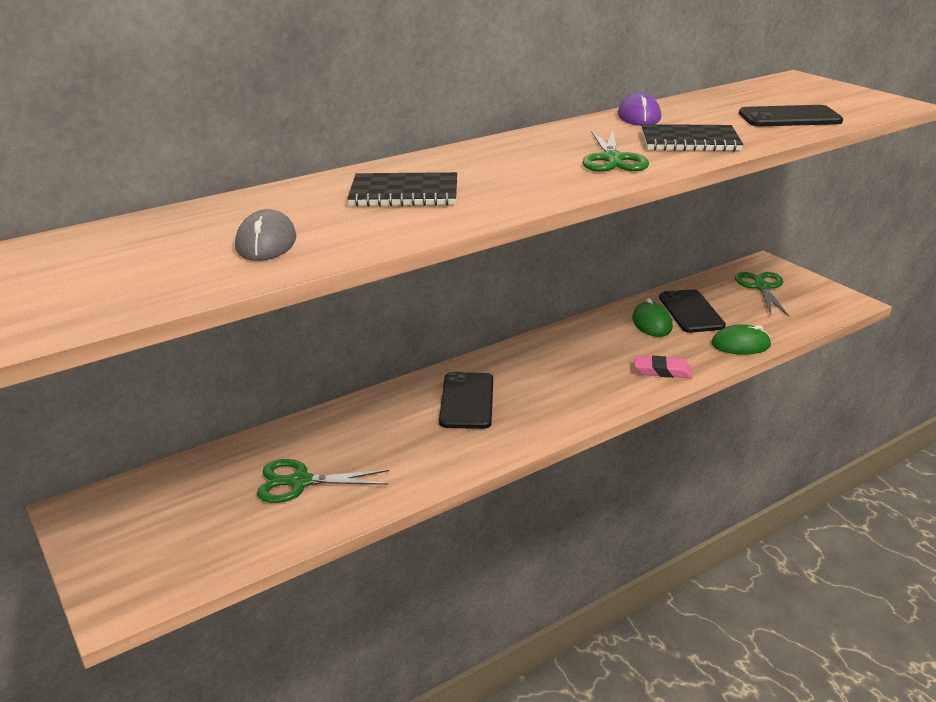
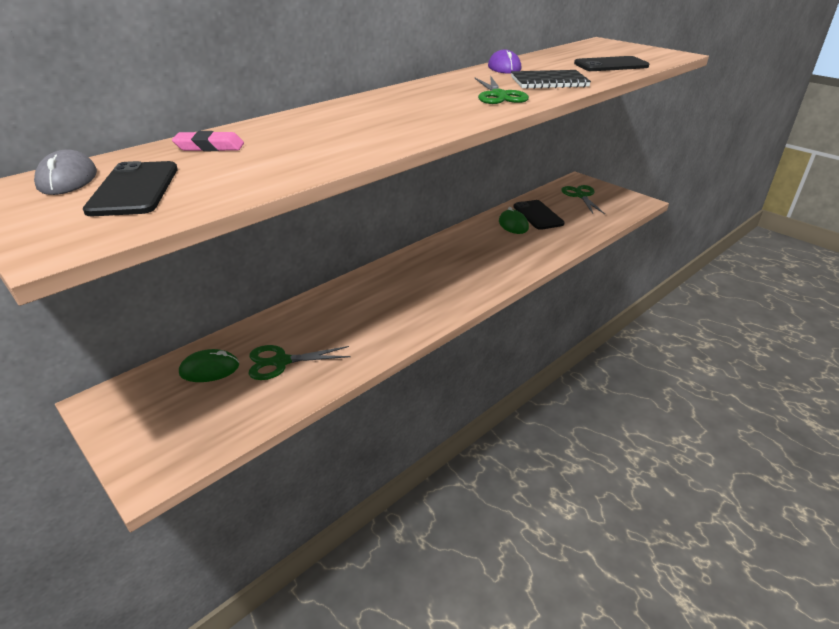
camera: 10 degrees left, 5 degrees up
(266, 243) = (246, 166): grey mouse -> grey mouse (67, 179)
(404, 193) = (348, 125): black notebook -> none
(467, 401) = (395, 290): black phone -> black phone (134, 189)
(662, 371) = (529, 257): pink eraser -> pink eraser (209, 147)
(740, 345) = (578, 235): green mouse -> green mouse (209, 369)

